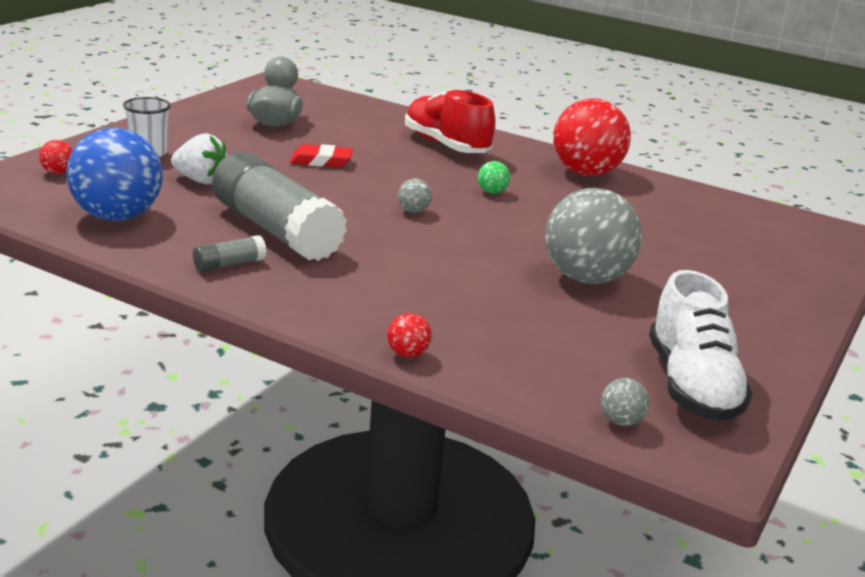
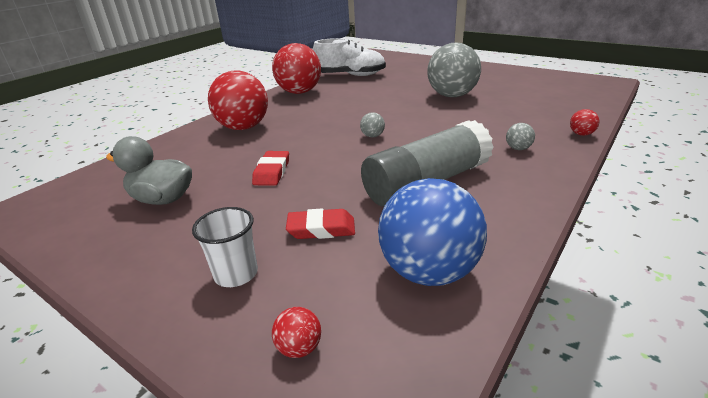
camera: 80 degrees left, 5 degrees up
(201, 180) = (321, 229): white strawberry -> red eraser
(229, 265) = (503, 198): grey glue stick -> none
(446, 145) = (243, 127): red shoe -> red ball
(492, 192) = (334, 114): green ball -> none
(621, 421) = (596, 94): grey ball -> grey ball (518, 148)
(692, 386) = (549, 82): white shoe -> white shoe (350, 75)

